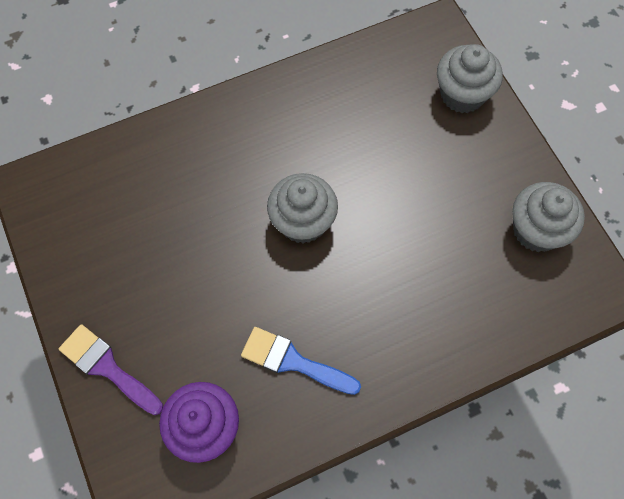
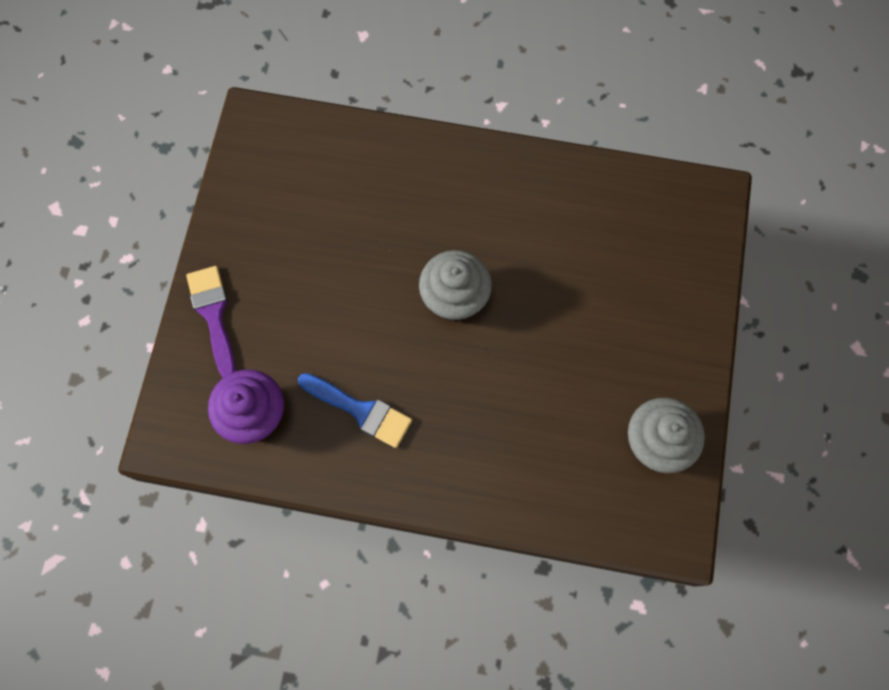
camera: 35 degrees right, 5 degrees up
(293, 361) = (361, 411): blue brush -> blue brush turned 150 degrees clockwise
(462, 94) = (685, 275): grey cupcake -> none

